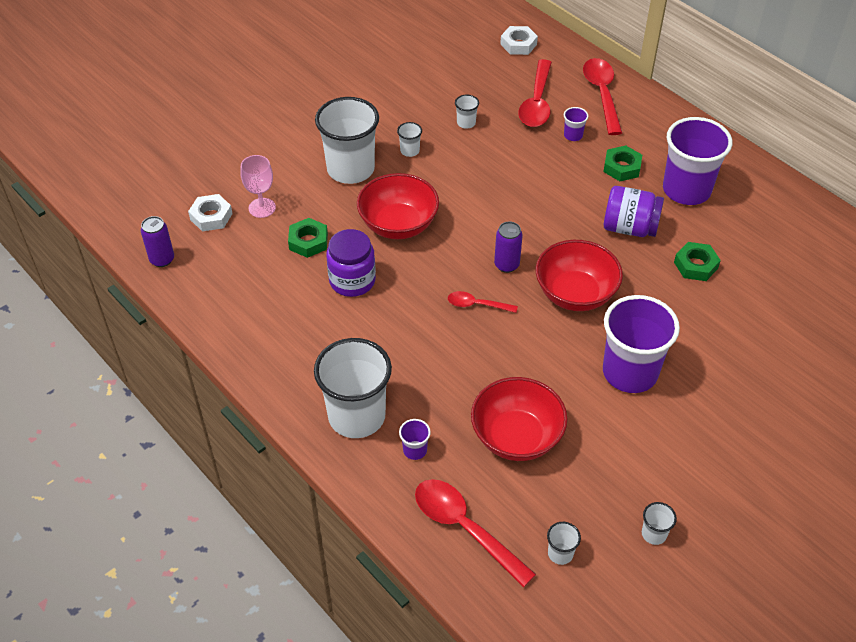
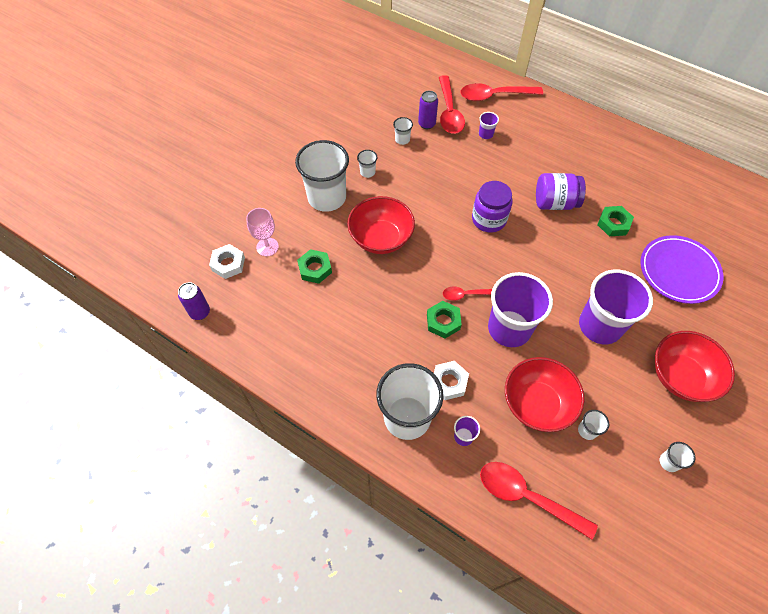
camera: 15 degrees left, 10 degrees up
(352, 280) = (362, 296): purple jar -> purple jar (489, 219)
(506, 265) = (476, 255): purple can -> purple can (426, 124)
(518, 44) = (418, 66): white nut -> white nut (449, 382)
(560, 553) = (607, 499): white cup -> white cup (587, 430)
(575, 294) = (536, 268): red bowl -> red bowl (681, 376)
(602, 94) = (494, 96): red spoon -> red spoon turned 75 degrees counterclockwise
(622, 167) = (531, 153): green nut -> green nut (443, 321)
(686, 190) = (584, 162): purple cup -> purple cup (509, 328)
(758, 334) = (679, 271): none -> purple plate

